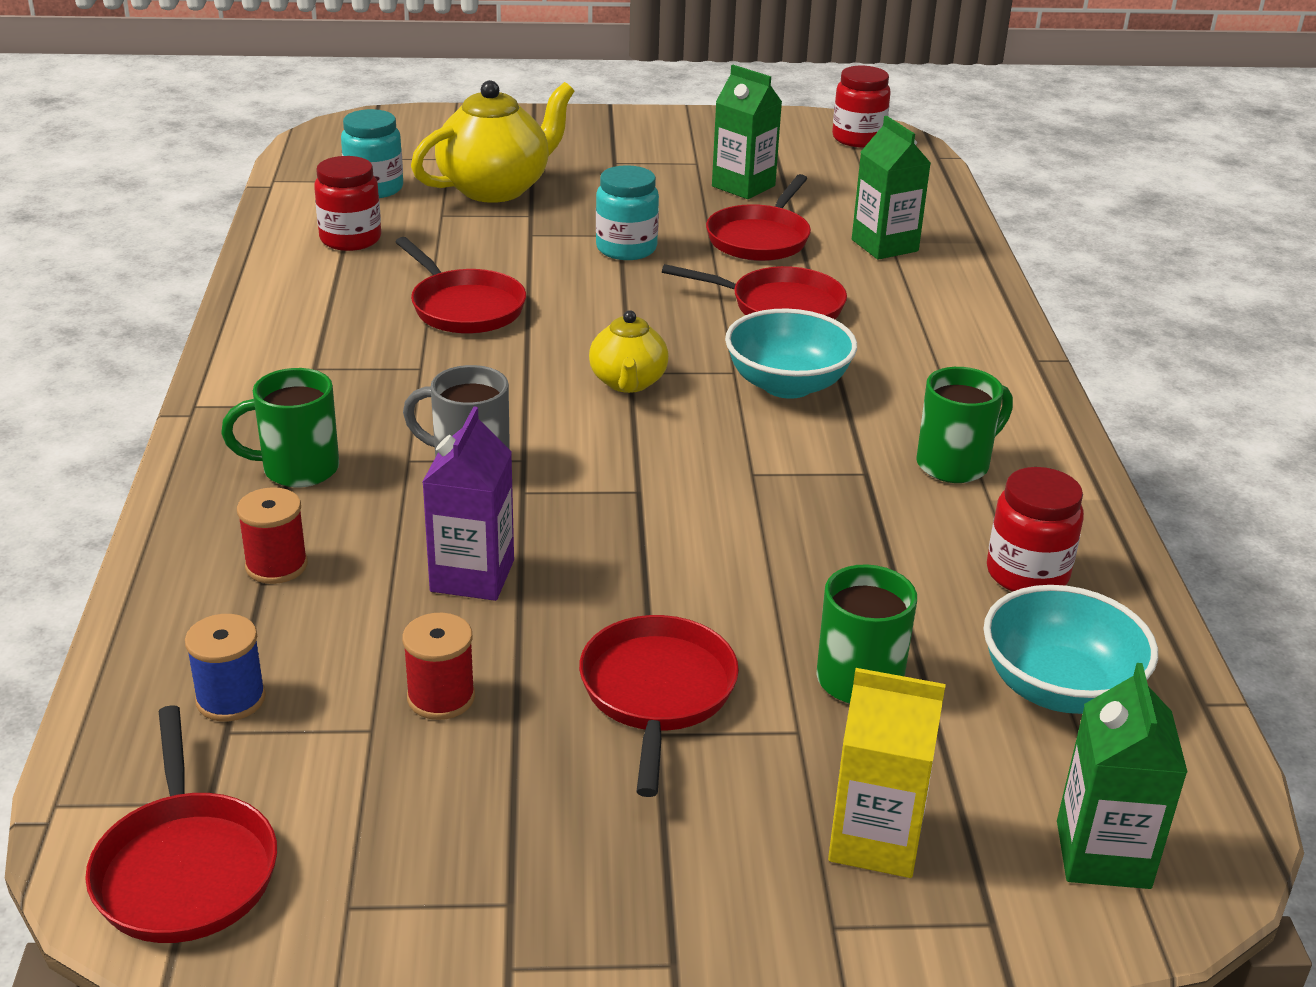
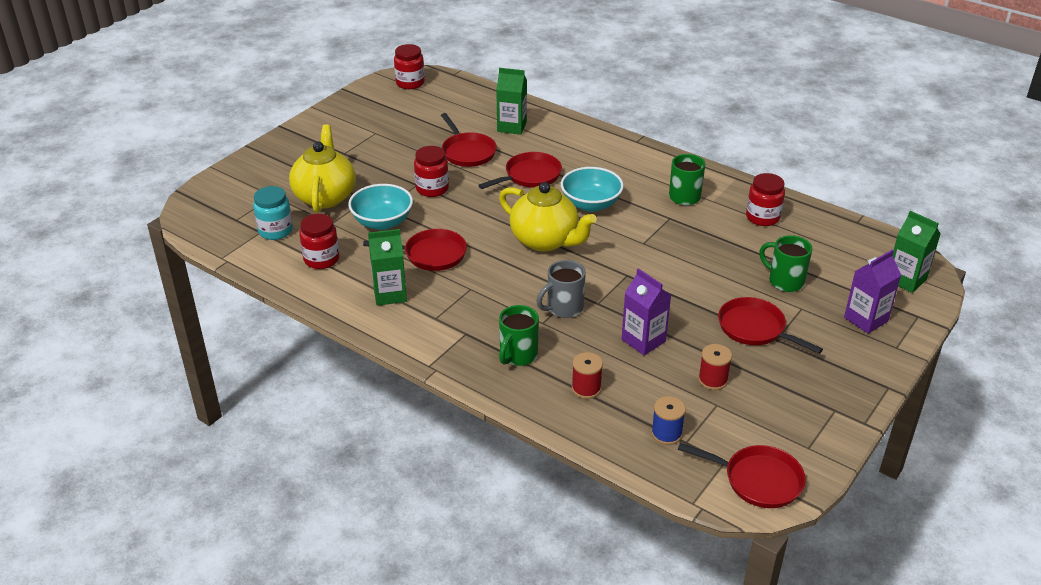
camera: 50 degrees left, 5 degrees up
(626, 248) = (432, 189): turquoise jar -> red jar
(628, 382) = (545, 240): yellow teapot -> yellow teapot, size x1.74
(743, 186) = (414, 132): green carton -> green carton (390, 294)
(875, 840) = (866, 319): yellow carton -> purple carton
(1059, 688) = (826, 245): turquoise bowl -> turquoise bowl (382, 222)

